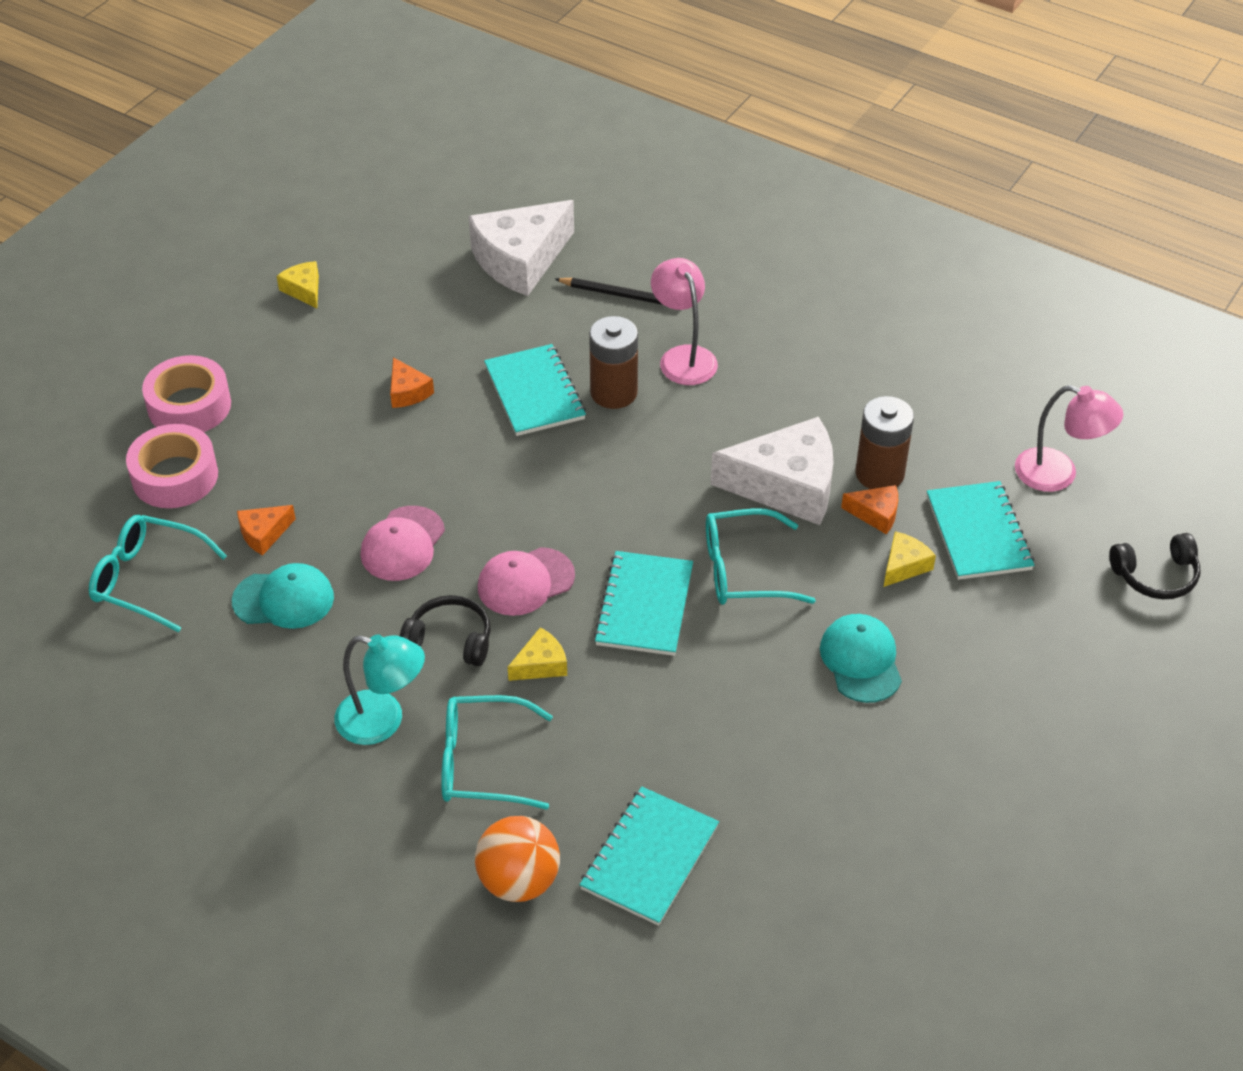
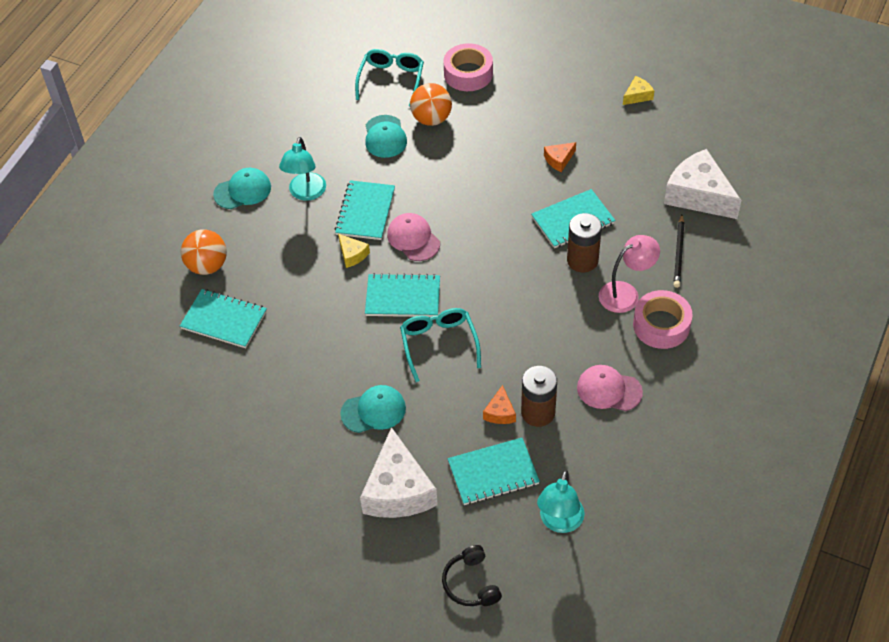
camera: 85 degrees right, 5 degrees up
(189, 406) = (524, 67): pink tape -> pink tape (661, 325)
(264, 534) = (431, 119): orange cheese -> orange ball
(348, 818) = (243, 191): none -> turquoise cap
(402, 544) = (434, 179): pink cap -> pink cap (609, 390)
(450, 640) = (365, 212): black headphones -> turquoise notebook
(482, 763) = (281, 239): turquoise glasses -> none
(787, 485) = (517, 361): white cheese -> white cheese (398, 490)
(904, 565) = (456, 431): yellow cheese -> none
(1058, 474) = (559, 522): pink lamp -> turquoise lamp

